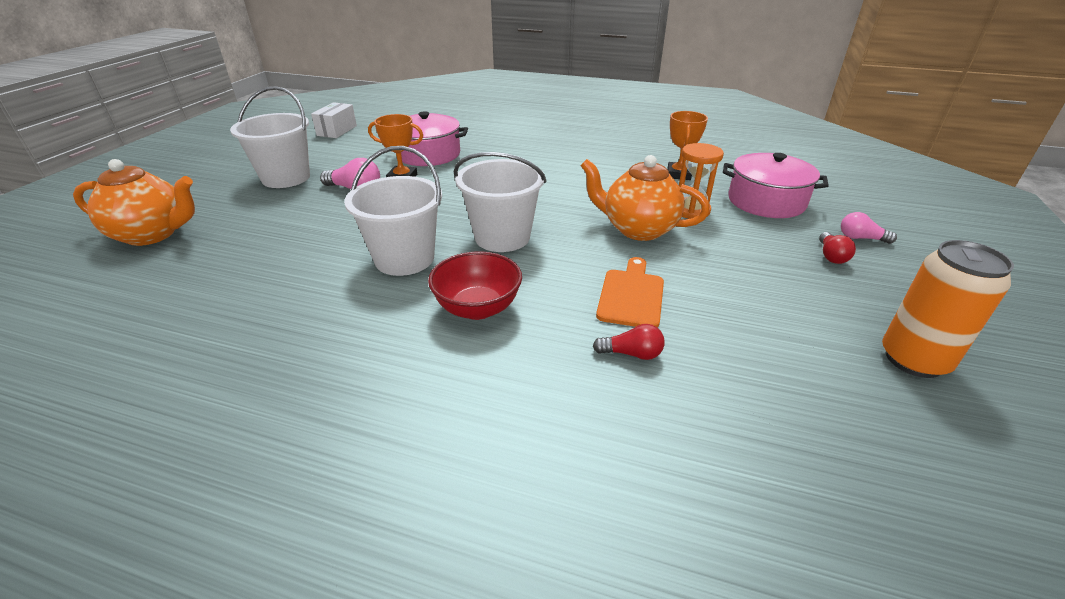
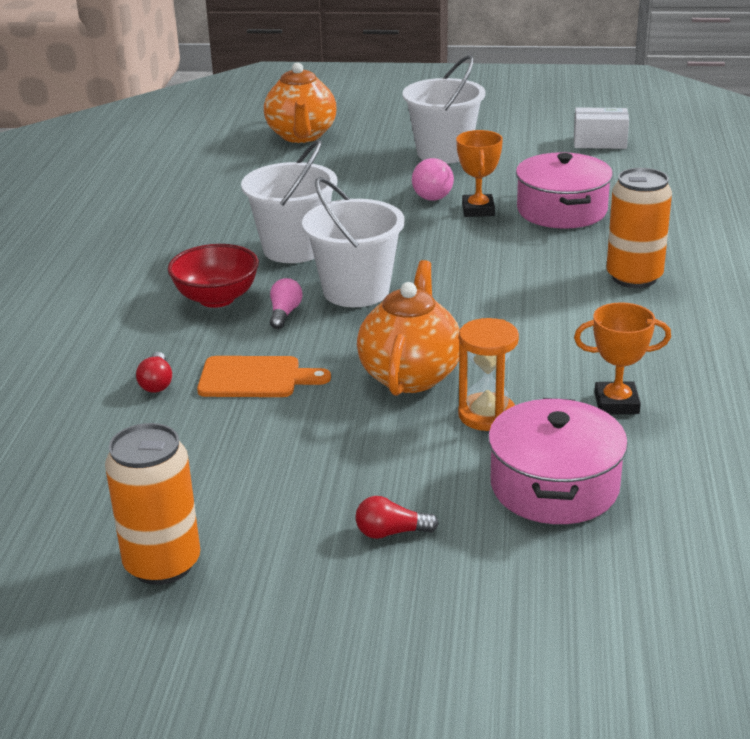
camera: 80 degrees right, 5 degrees down
(535, 149) = (634, 277): none -> orange can
(860, 238) = (460, 571): pink light bulb -> pink light bulb (284, 313)

